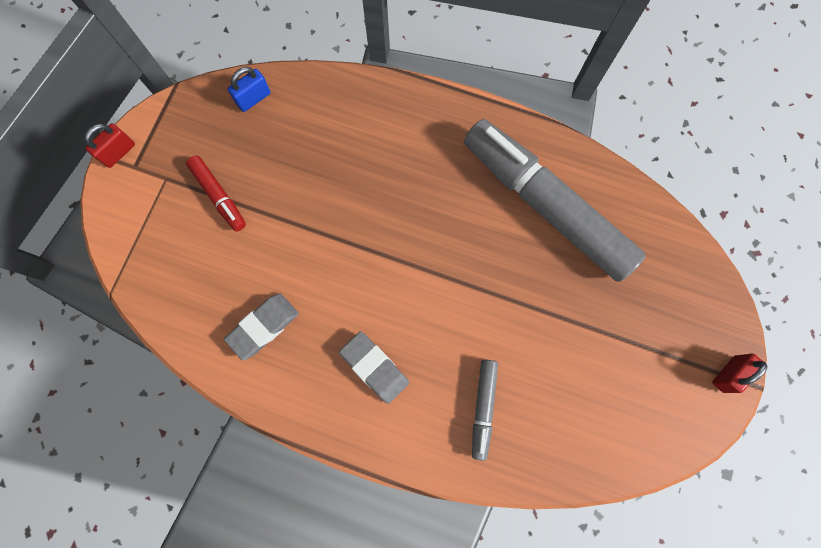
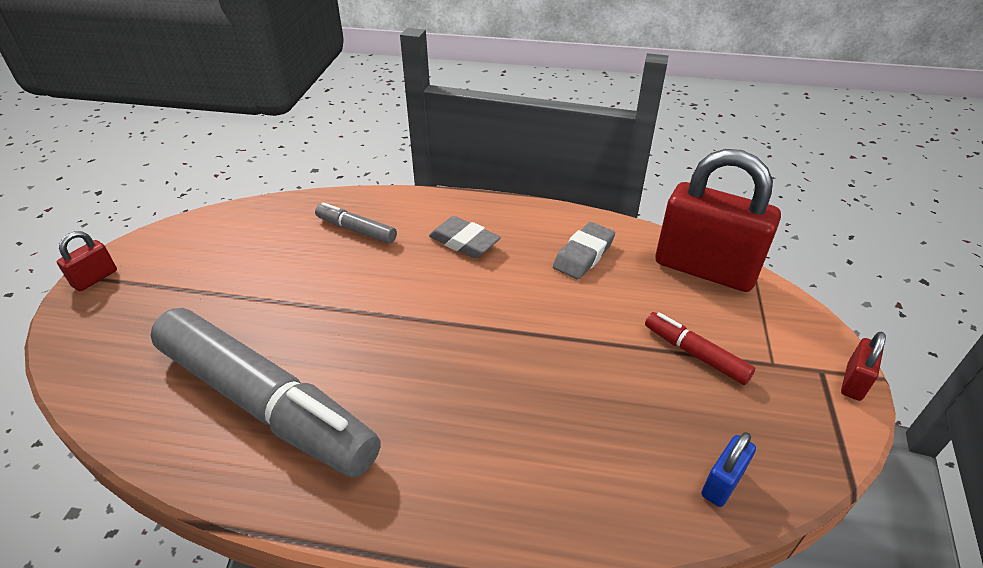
camera: 170 degrees right, 35 degrees down
(160, 287) = (704, 269): none -> red padlock
(483, 408) = (356, 230): grey marker -> grey marker turned 60 degrees counterclockwise

